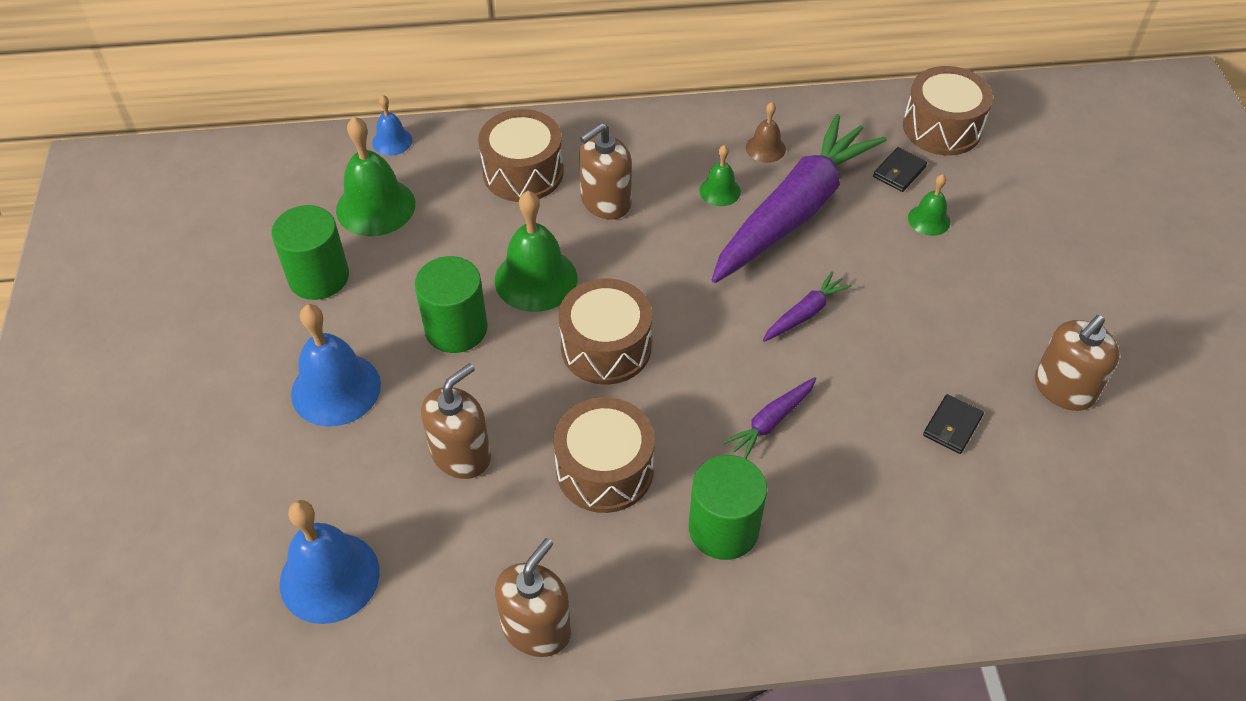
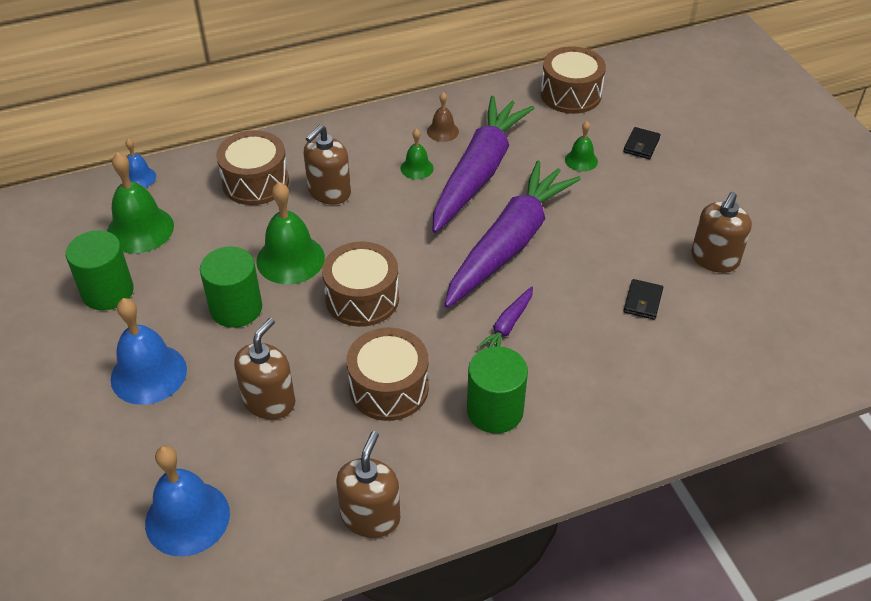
camera: 15 degrees left, 5 degrees down
(805, 313) = (509, 244): purple carrot -> purple carrot, size x2.44
(899, 172) = (549, 131): black wallet -> black wallet (641, 145)

